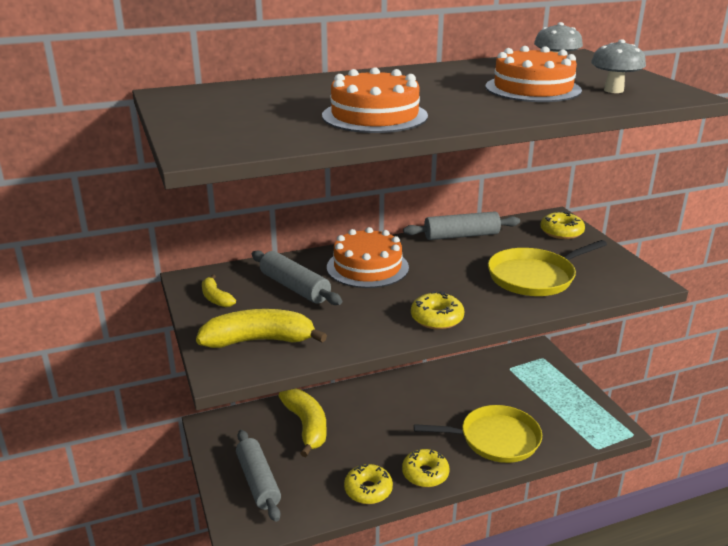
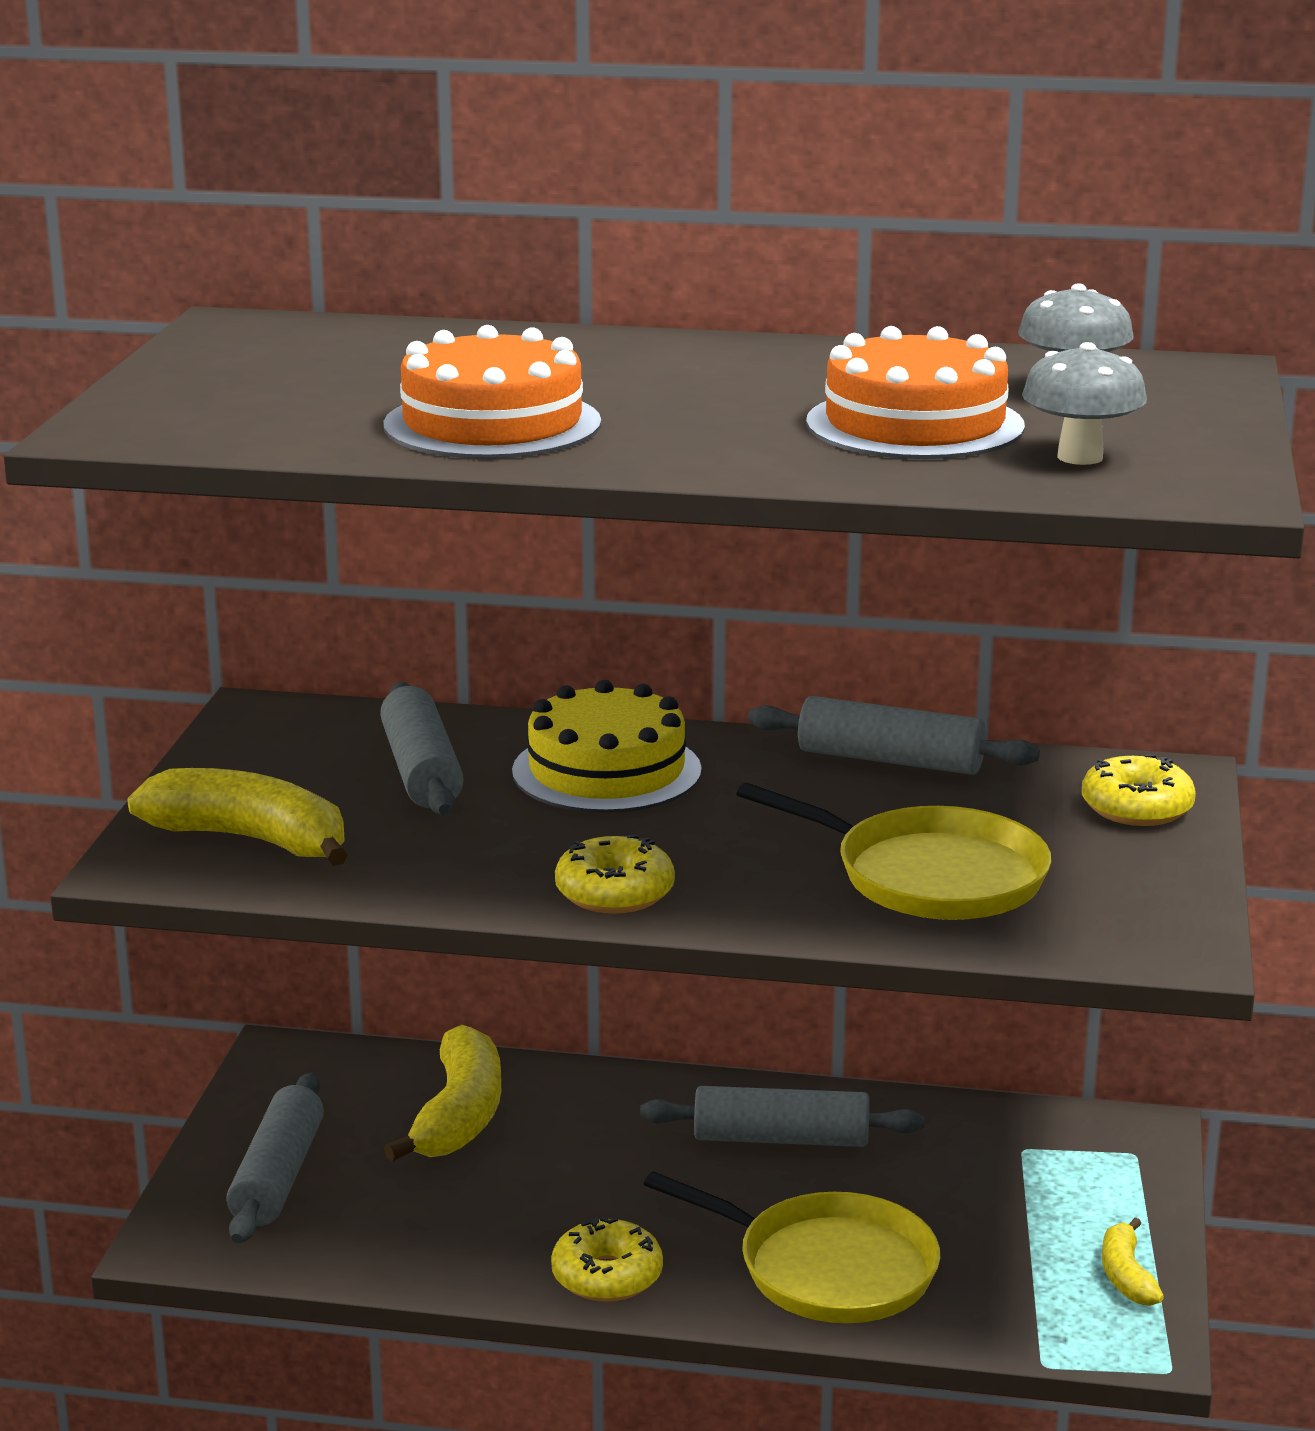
camera: 30 degrees right, 5 degrees down
(216, 298) = (261, 753): yellow banana -> yellow banana (1126, 1275)
(367, 267) = (606, 771): orange cake -> yellow cake
(368, 490) = (465, 1262): yellow donut -> none
(430, 393) = (781, 1139): none -> grey rolling pin
(534, 277) = (930, 876): yellow pan -> yellow pan turned 150 degrees counterclockwise

